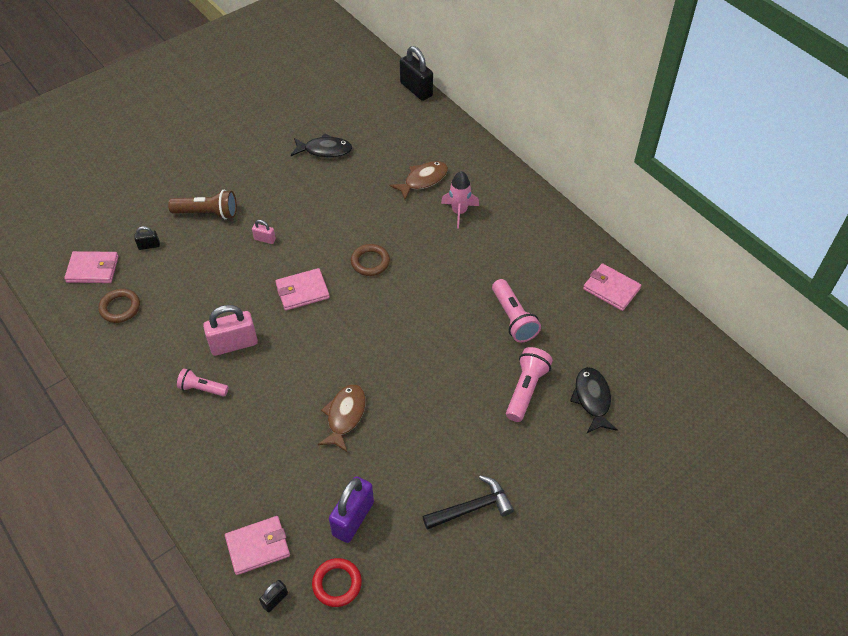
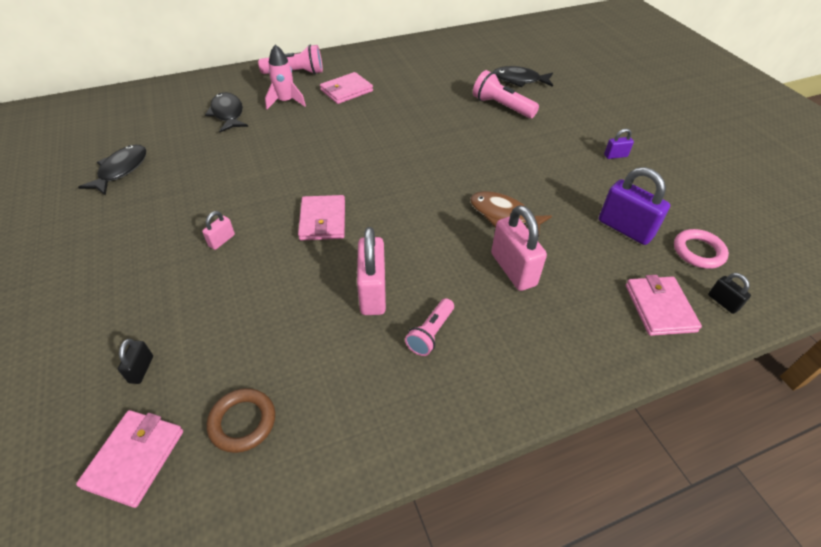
camera: 75 degrees left, 5 degrees down
(207, 213) = (132, 291): brown flashlight -> none
(278, 432) = (513, 269): none -> pink padlock
(337, 584) = (698, 251): red ring -> pink ring
(370, 262) = (312, 165): brown ring -> none
(416, 89) = (98, 95): black padlock -> none
(423, 180) = (228, 114): brown fish -> black fish
(472, 508) = (615, 156): black hammer -> purple padlock
(513, 318) = (425, 98): pink flashlight -> pink flashlight (295, 73)
(611, 289) = (417, 51): pink wallet -> pink wallet (346, 91)

